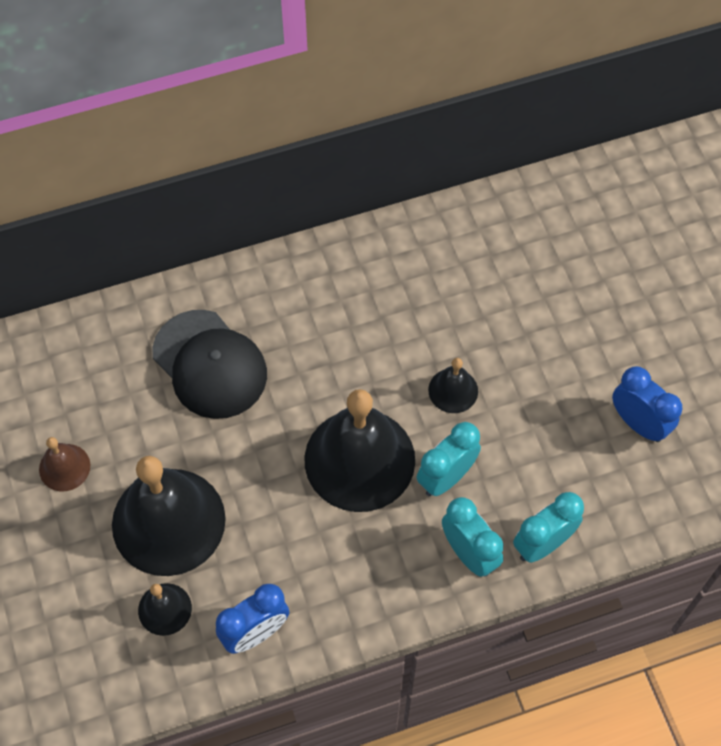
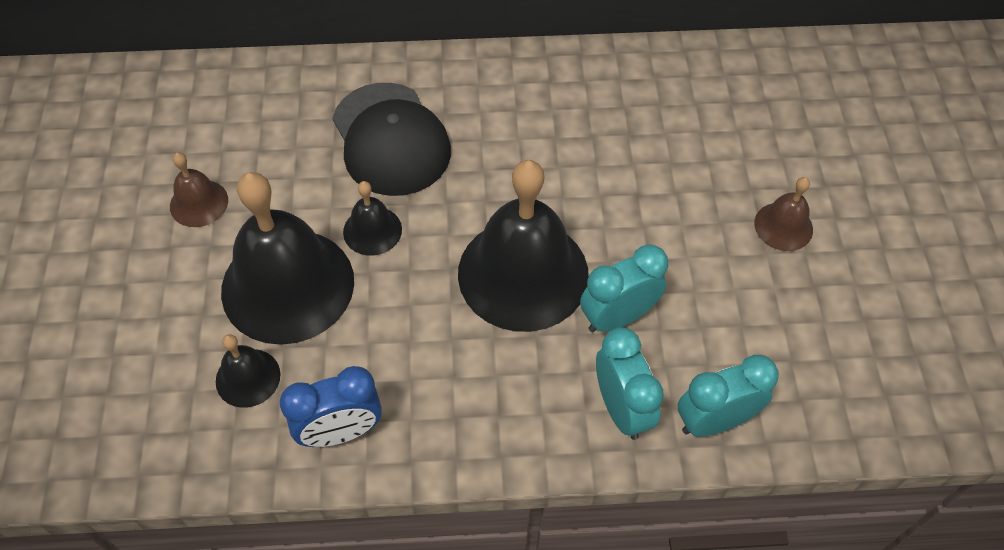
camera: 15 degrees right, 5 degrees down
(453, 390) = (651, 227): black bell -> black bell (372, 230)
(559, 362) = (783, 226): none -> brown bell
(638, 423) = (864, 314): blue clock -> none

